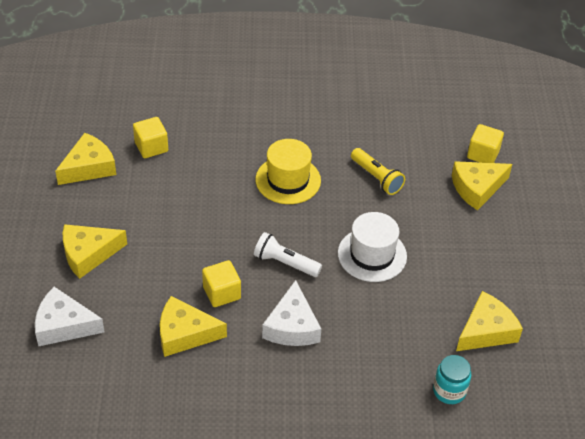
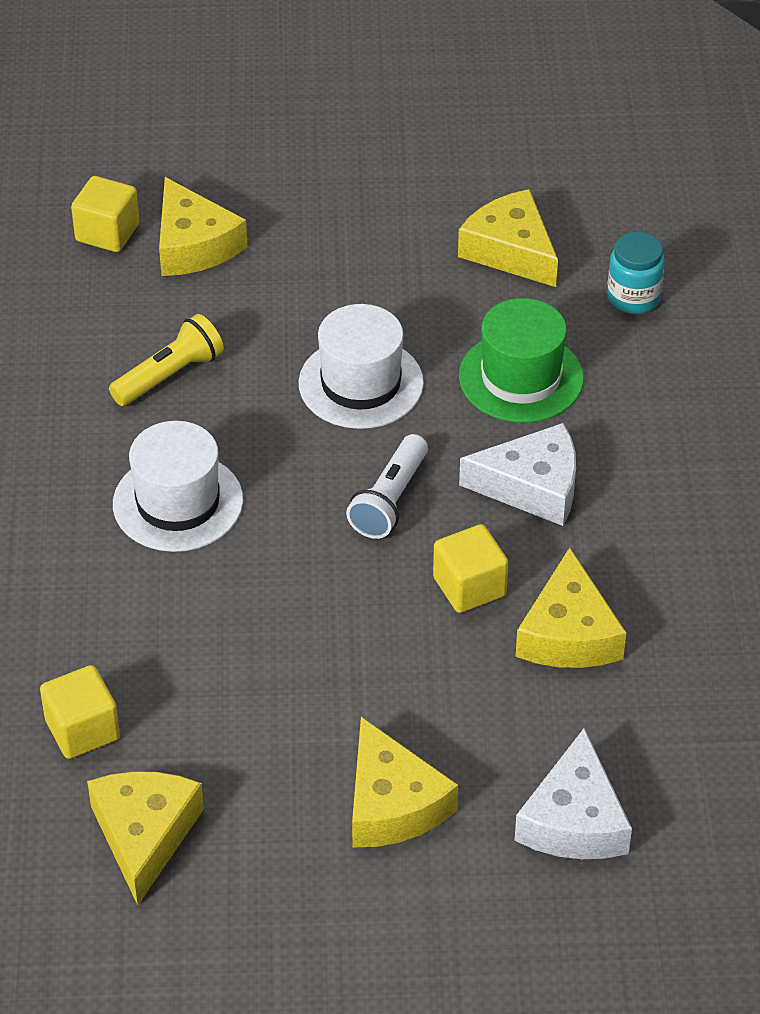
camera: 90 degrees left, 0 degrees up
(89, 167) = (144, 835): yellow cheese -> yellow cheese turned 45 degrees clockwise
(288, 180) = (178, 502): yellow hat -> white hat
(378, 327) = (521, 377): none -> green hat

